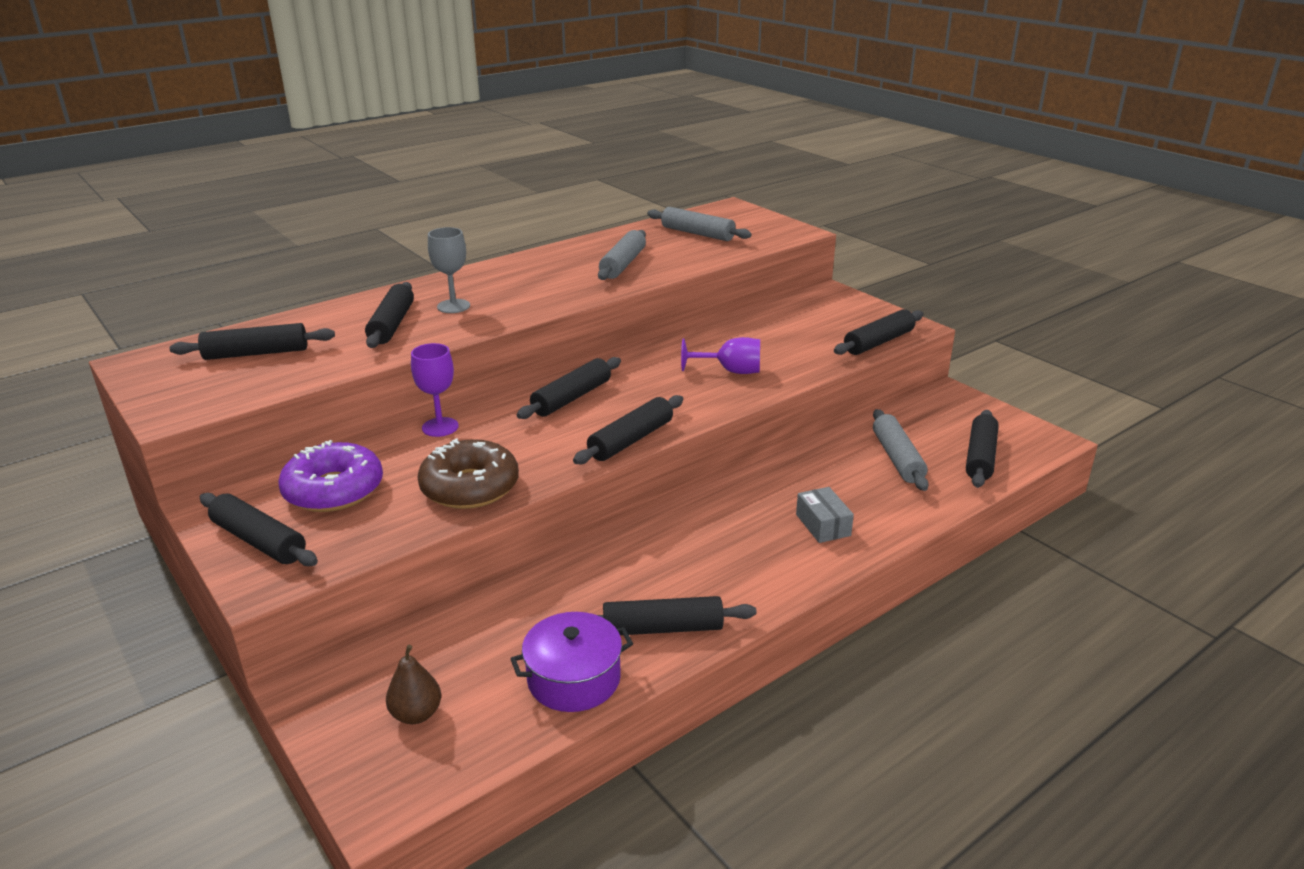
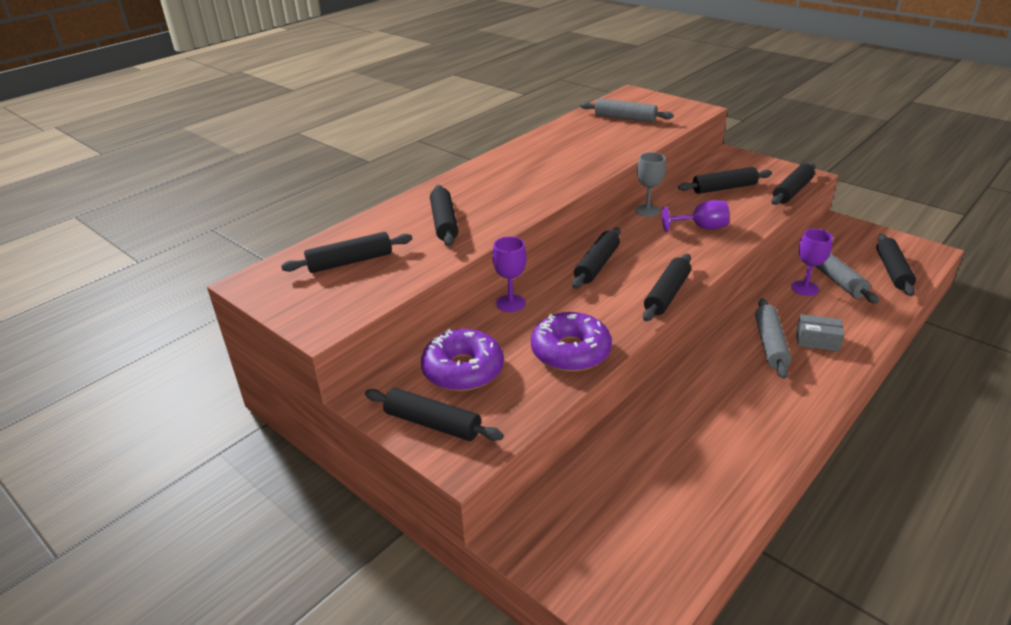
camera: 10 degrees left, 5 degrees up
(416, 714) = (615, 545): brown pear -> none
(453, 306) = (482, 201): grey goblet -> grey goblet (647, 210)
(470, 487) = (570, 351): brown donut -> purple donut
(574, 678) = (716, 494): purple pot -> none
(623, 264) = (588, 150): grey rolling pin -> grey rolling pin (770, 344)
(662, 628) = (755, 442): black rolling pin -> black rolling pin (724, 188)
(823, 525) = (817, 340): grey box -> grey box turned 45 degrees counterclockwise
(849, 463) = (804, 288): none -> purple goblet

